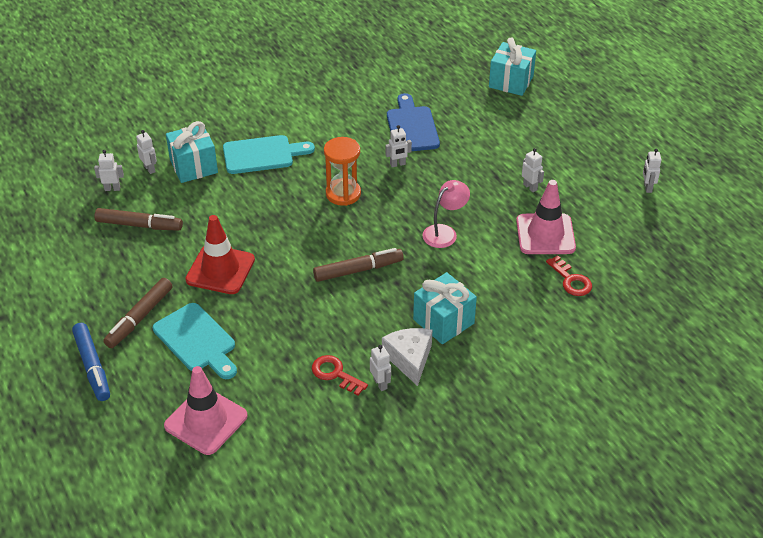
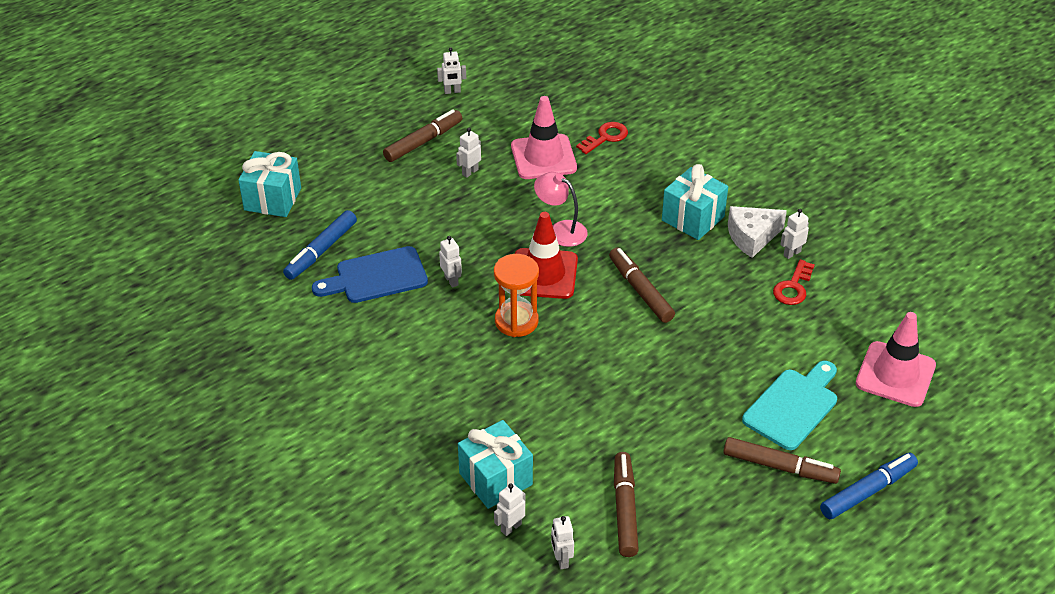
camera: 100 degrees left, 0 degrees up
(220, 270) = (678, 409): red traffic cone -> red traffic cone (543, 274)
(262, 155) = (457, 411): turquoise cutting board -> none
(446, 102) = (321, 251): none -> blue marker
(575, 164) = (423, 141): none -> brown marker

